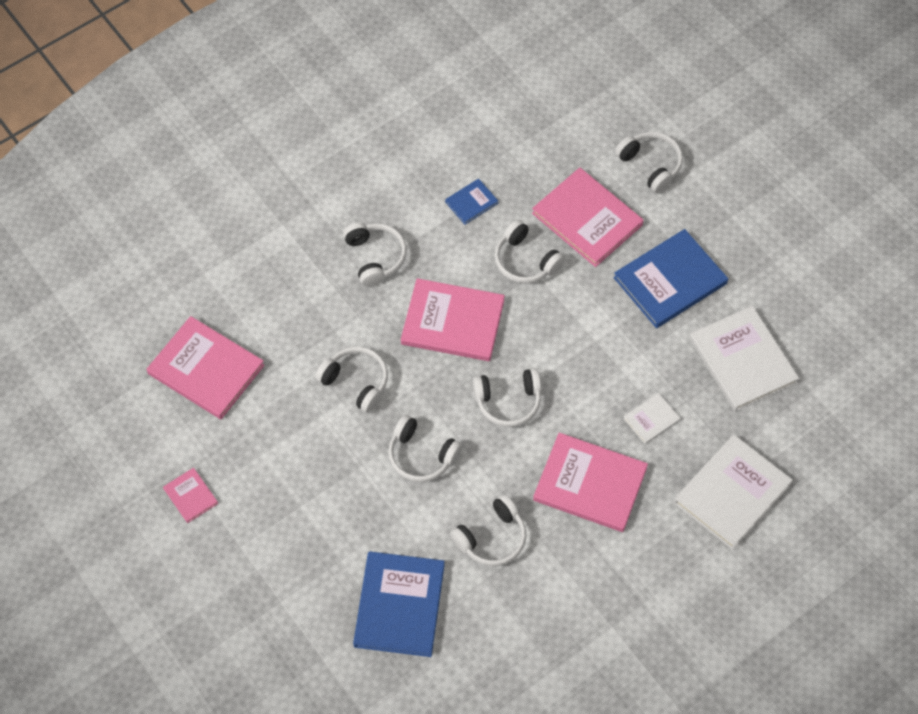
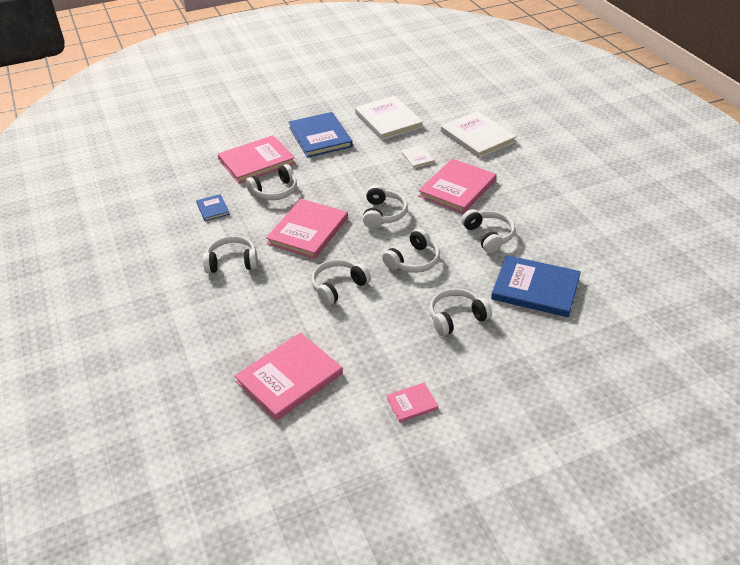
camera: 75 degrees left, 20 degrees down
(650, 165) = (231, 132): white headphones -> white headphones (456, 318)
(742, 360) = (388, 120): white book -> white book turned 75 degrees clockwise

